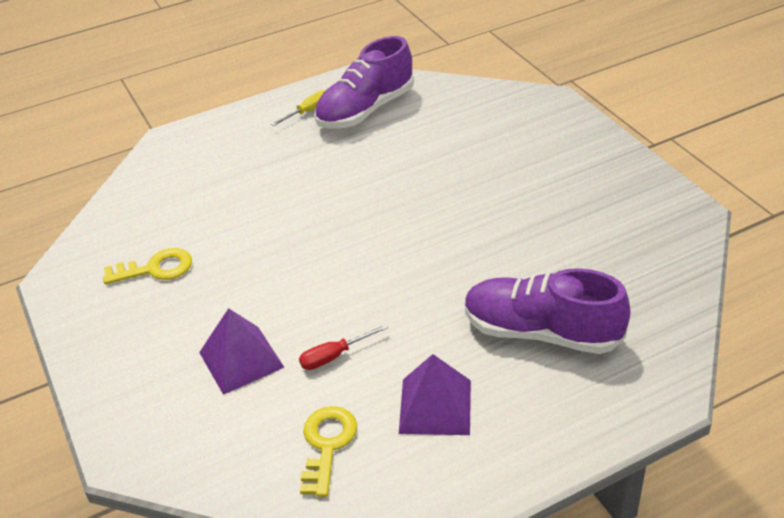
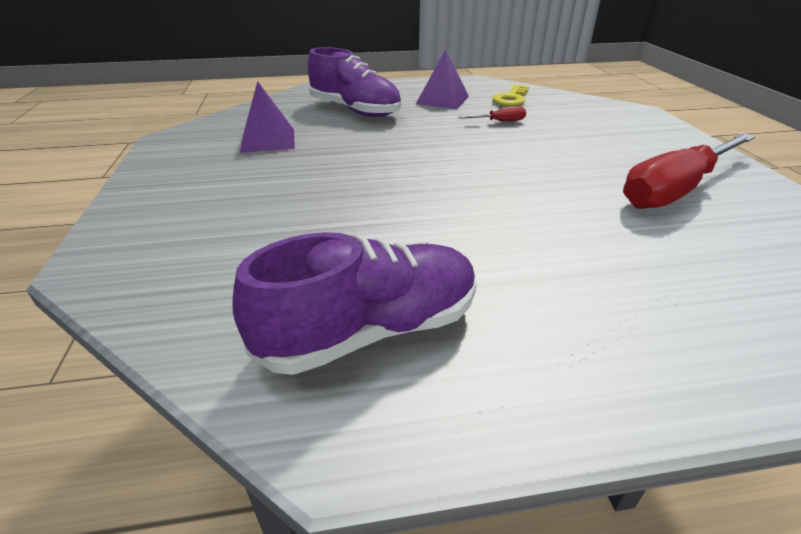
camera: 165 degrees left, 5 degrees down
(155, 269) = (676, 189): yellow key -> red screwdriver
(241, 359) = (569, 129): purple pyramid -> purple pyramid (268, 140)
(308, 111) = (480, 361): yellow screwdriver -> none

